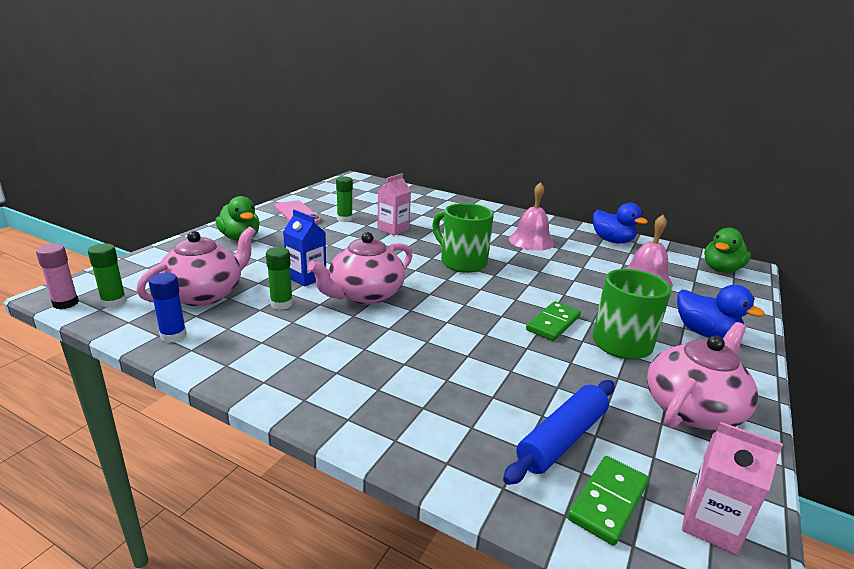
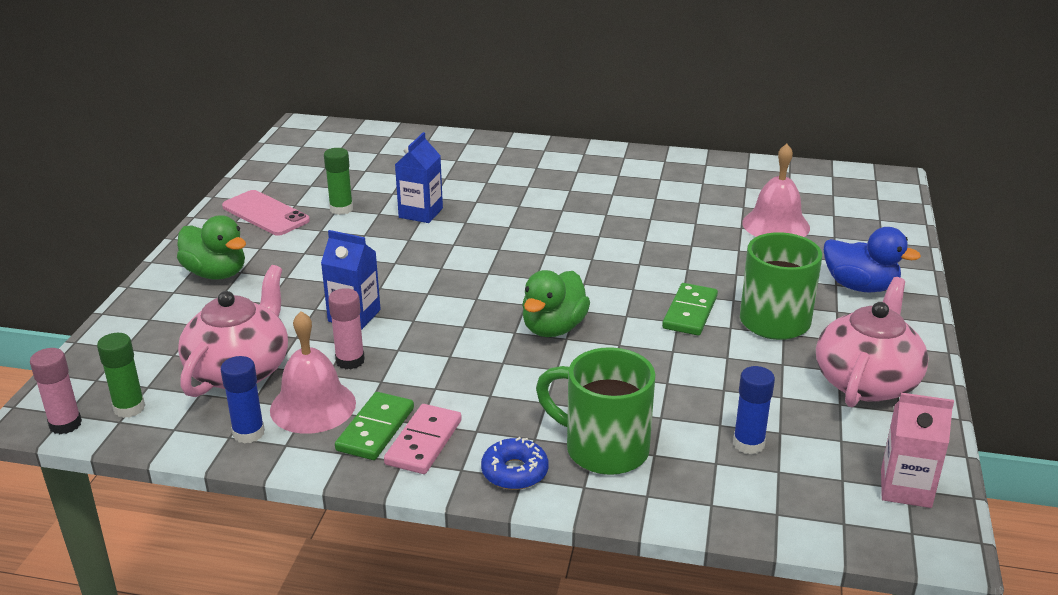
camera: 15 degrees left, 5 degrees up
(281, 304) = (350, 361): green glue stick -> pink glue stick
(290, 371) = (424, 442): none -> pink domino
(345, 412) = (514, 472): none -> blue donut
(365, 295) = (446, 324): pink teapot -> none
(393, 229) = (420, 213): pink carton -> blue carton
(461, 262) = (541, 248): green mug -> green mug (603, 449)
(531, 241) = (615, 194): pink bell -> pink bell (313, 406)
(562, 438) = (748, 444): blue rolling pin -> blue glue stick
(608, 501) = (811, 492): green domino -> green domino (376, 429)
(612, 241) = (718, 172): blue duck -> none
(721, 269) = (861, 190): green duck -> green duck (553, 328)

